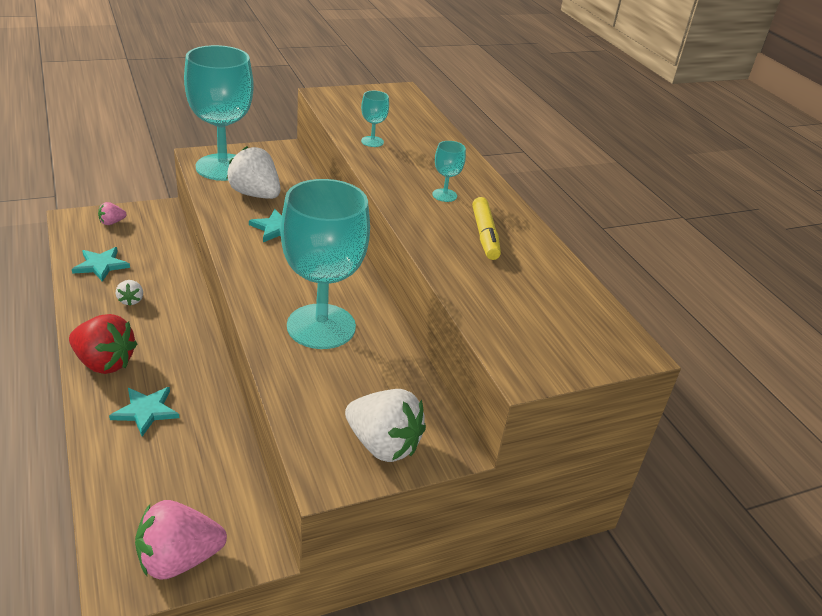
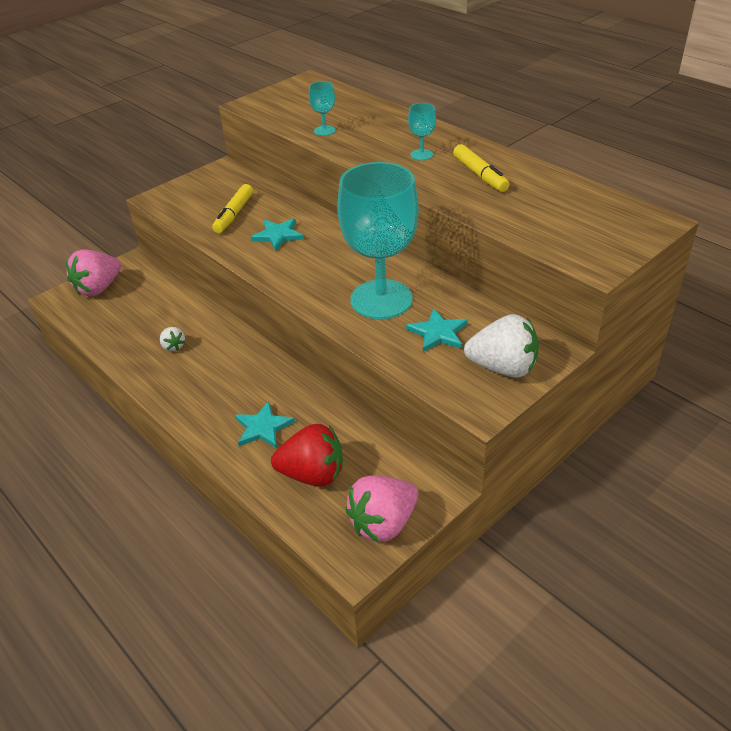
camera: 15 degrees left, 5 degrees up
(101, 265) = (121, 327): turquoise star -> turquoise star (438, 333)
(104, 363) = (195, 404): red strawberry -> red strawberry (312, 474)
(112, 222) = (99, 288): pink strawberry -> pink strawberry, size x2.05
(223, 167) = (185, 201): turquoise goblet -> none
(255, 194) = (234, 214): white strawberry -> yellow marker

